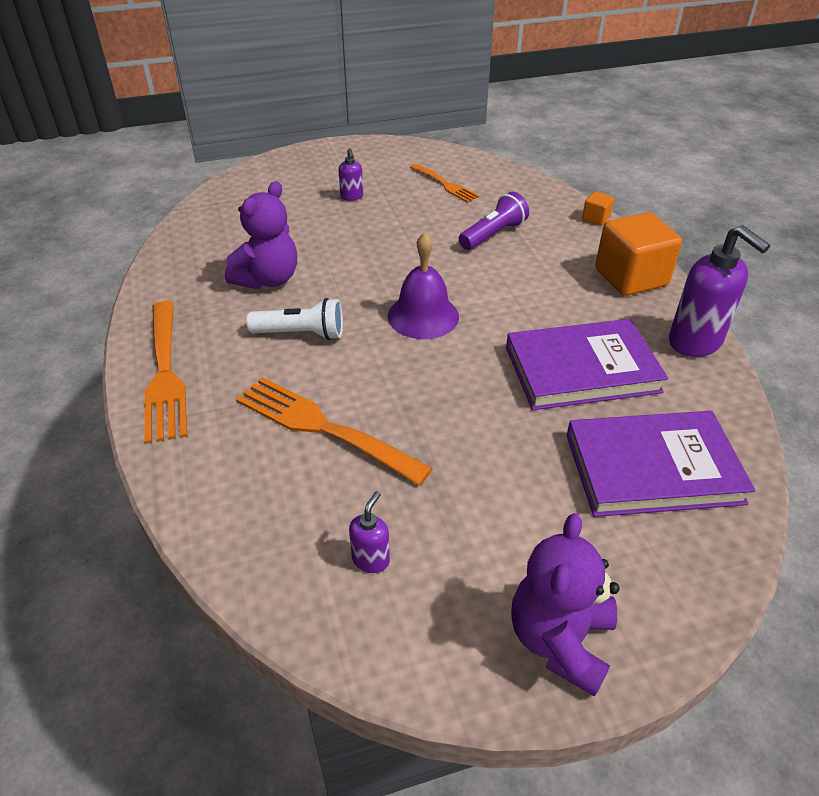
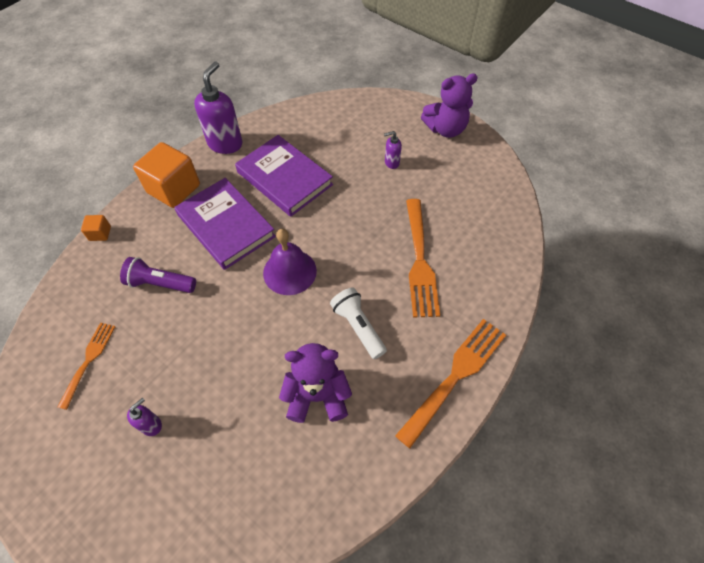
camera: 125 degrees left, 15 degrees up
(371, 559) = (470, 197): purple soap dispenser -> purple soap dispenser (391, 162)
(652, 468) = (335, 132): purple book -> purple book (226, 226)

